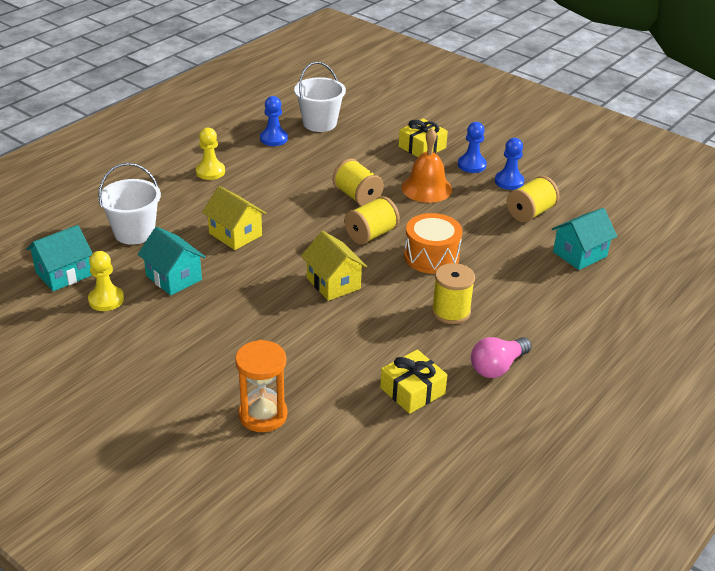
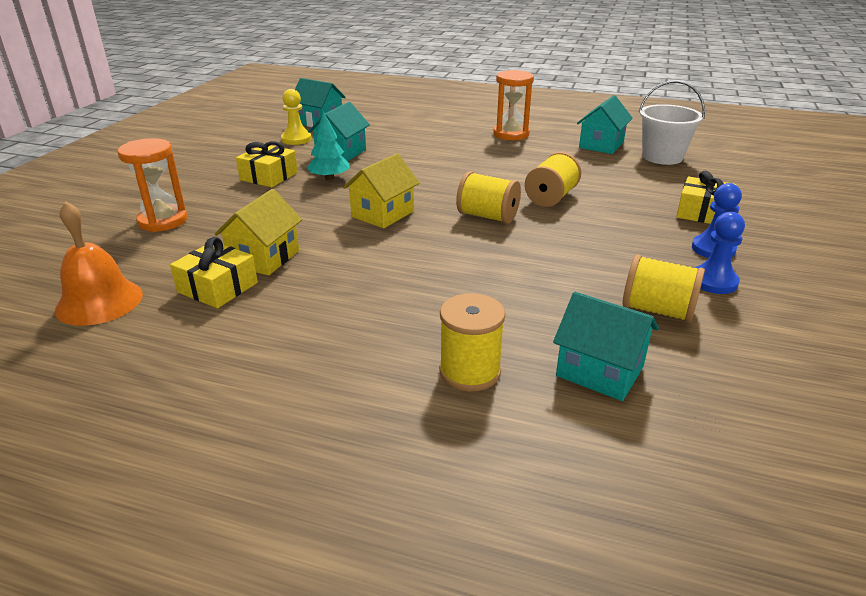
camera: 70 degrees right, 5 degrees down
(134, 232) = (392, 129): white bucket -> none
(200, 334) = (269, 176): none -> yellow gift
(210, 172) = (511, 134): yellow pawn -> orange hourglass
(234, 297) = (329, 178): none -> turquoise tree
(235, 234) = (424, 161): yellow house -> yellow house (264, 258)
(273, 139) = (601, 145): blue pawn -> turquoise house
(426, 188) = (618, 230): orange bell -> orange bell (99, 301)
(431, 256) = (479, 256): orange drum -> none
(451, 312) = (377, 287): yellow spool -> yellow spool (470, 371)
(497, 367) = (282, 337): pink light bulb -> none

